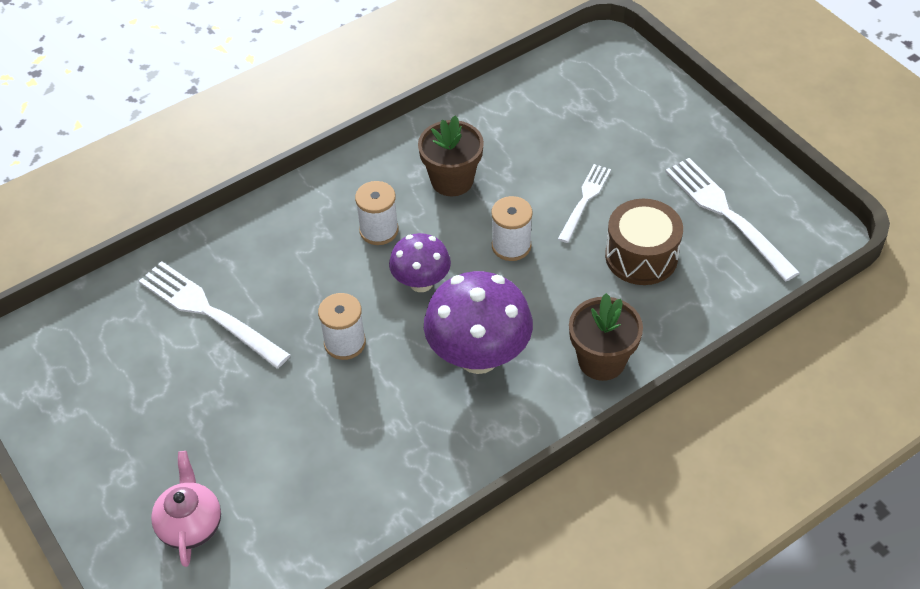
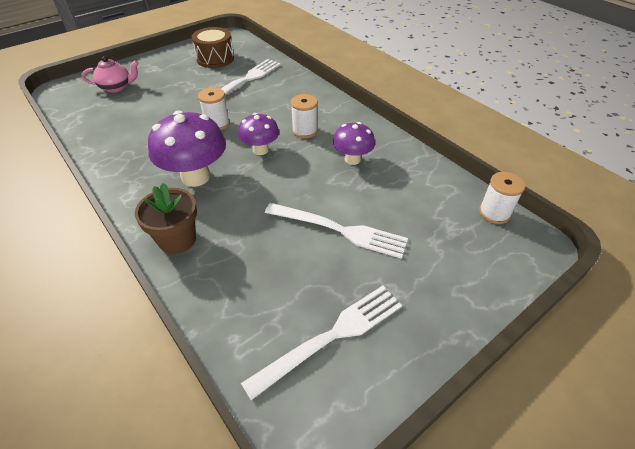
camera: 85 degrees right, 5 degrees down
(452, 180) = (352, 159): brown flower pot -> purple mushroom
(511, 246) = (291, 189): white spool -> white spool (494, 213)
(585, 200) = (341, 230): white fork -> white fork, size x1.63
(641, 256) = (280, 266): brown drum -> brown drum (215, 58)

